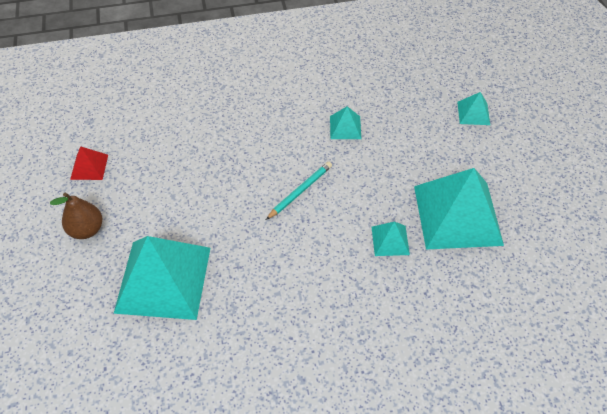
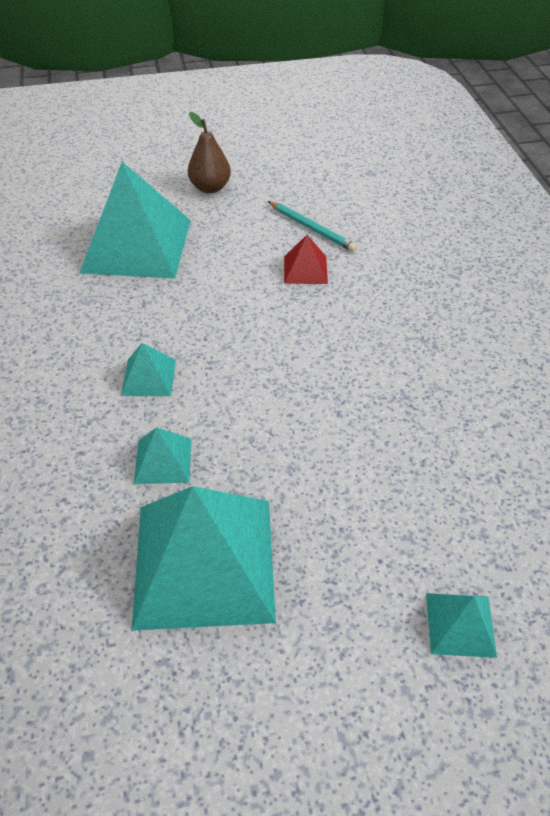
camera: 90 degrees right, 5 degrees down
(89, 167) = (299, 180): red pyramid -> red pyramid (305, 269)
(300, 191) = (259, 359): turquoise pencil -> turquoise pencil (311, 228)
(345, 127) = (392, 413): turquoise pyramid -> turquoise pyramid (148, 377)

